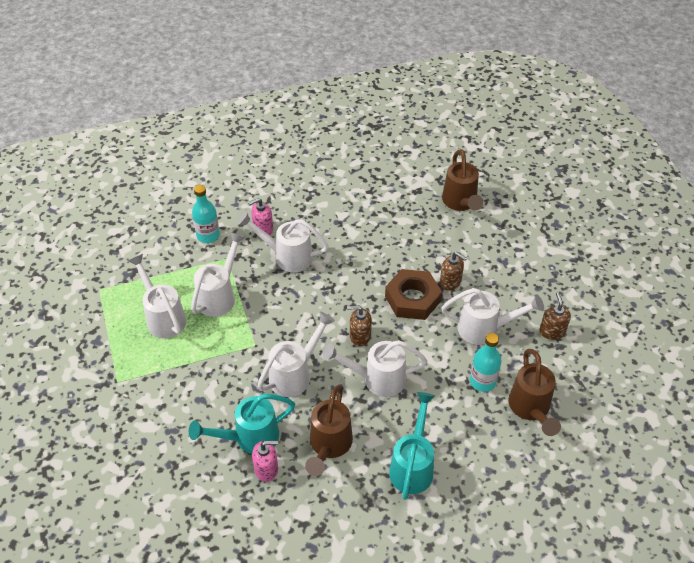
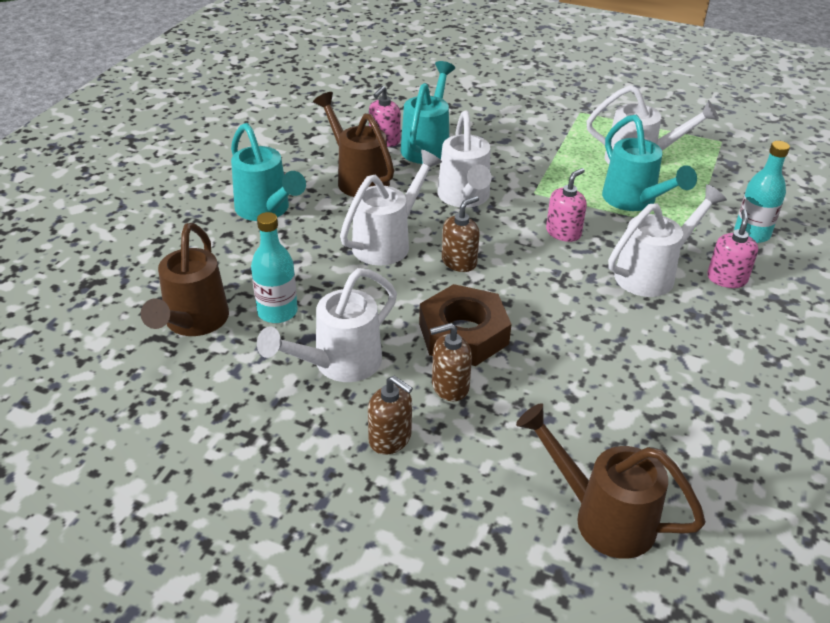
camera: 130 degrees right, 10 degrees down
(220, 295) = (634, 202): white watering can -> turquoise watering can
(285, 309) = (563, 232): none -> pink soap dispenser
(531, 409) = (193, 323): brown watering can -> brown watering can turned 120 degrees counterclockwise
(552, 331) = (249, 426): brown soap dispenser -> brown soap dispenser (390, 438)

